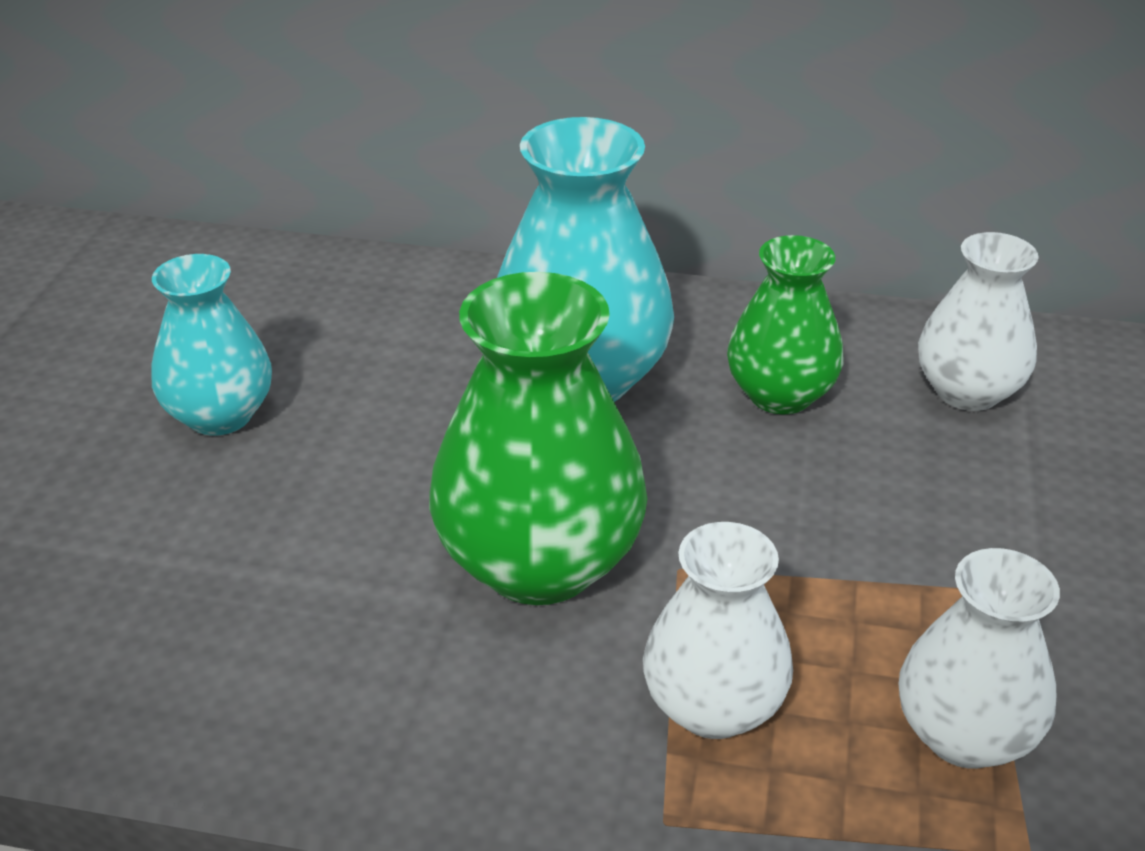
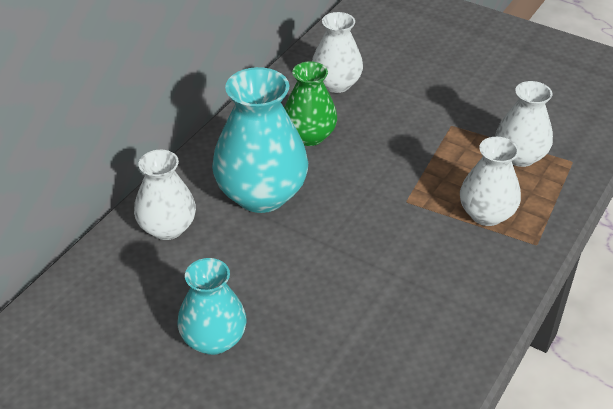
camera: 70 degrees left, 5 degrees up
(446, 306) = (167, 228): none -> white vase
(539, 563) = (386, 242): green vase -> none

